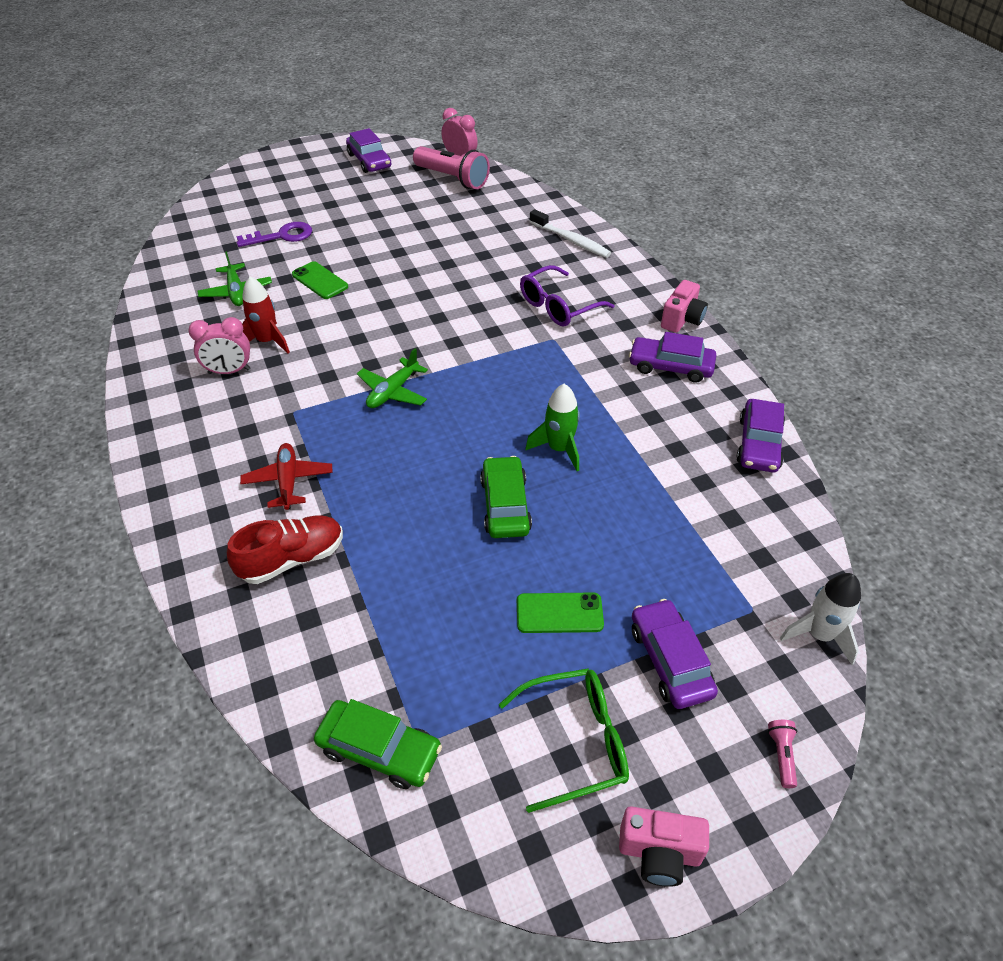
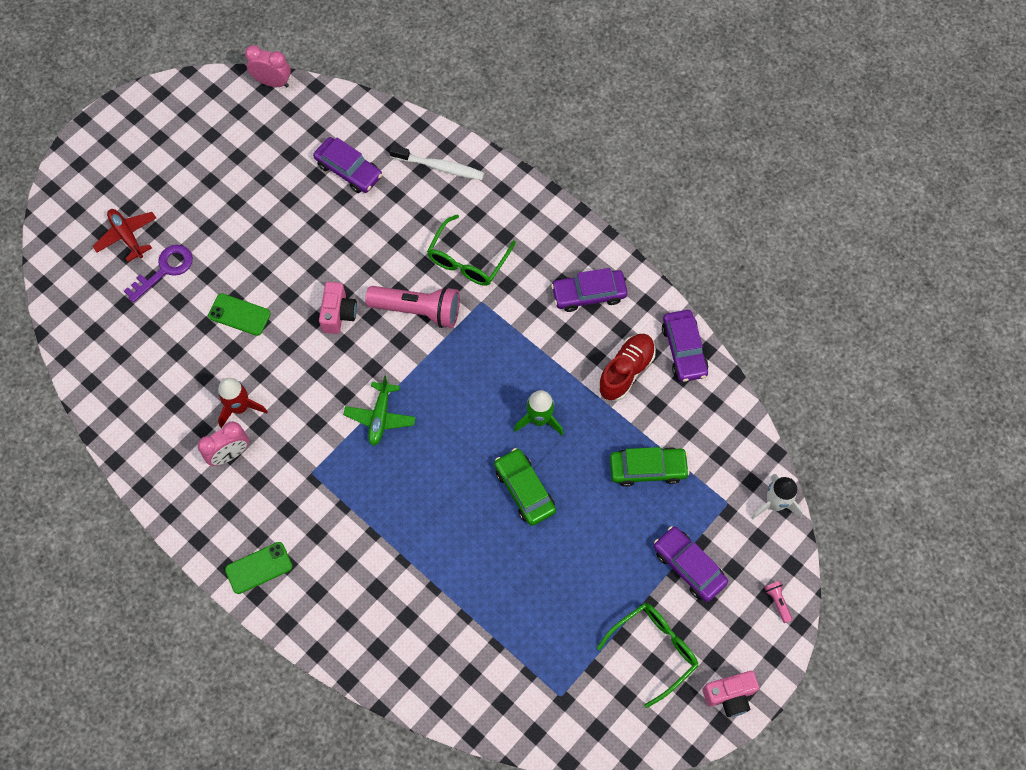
camera: 25 degrees left, 20 degrees up
(236, 292) = (171, 360): green plane -> none
(288, 481) = (351, 540): red plane -> red plane (127, 236)
(292, 559) = (397, 605): red shoe -> red shoe (626, 371)
(369, 161) = (181, 122): purple car -> purple car (348, 170)
(379, 750) = (538, 712): green car -> green car (647, 469)
(452, 179) = (282, 119): pink flashlight -> pink flashlight (418, 310)
(558, 306) = (467, 260): purple glasses -> green glasses
(559, 613) = (603, 563): green phone -> green phone (259, 568)
(682, 320) = (577, 234): pink camera -> pink camera (338, 314)

